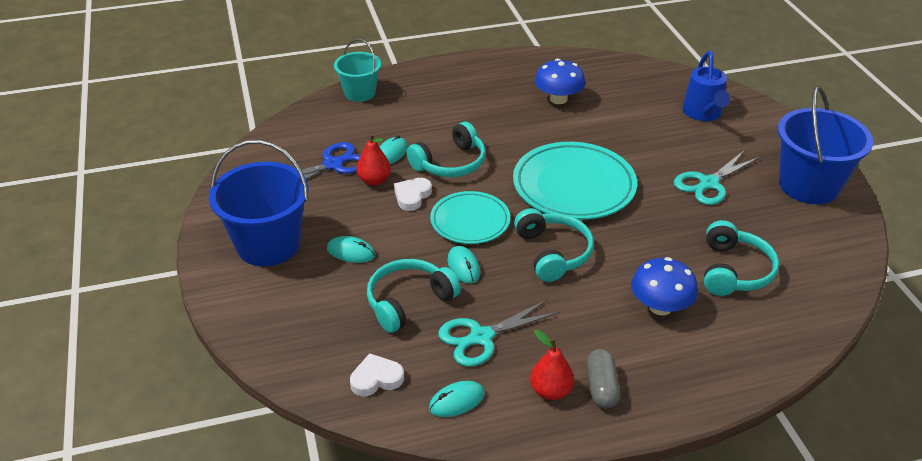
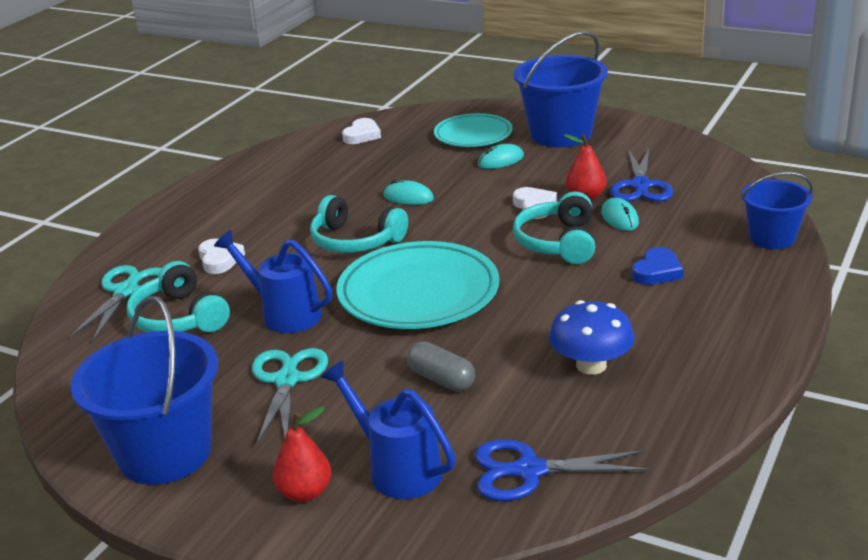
camera: 135 degrees right, 10 degrees down
(360, 93) = (772, 238): turquoise bucket -> blue bucket
(409, 302) = (409, 165): turquoise headphones -> none
(443, 115) = (657, 271): none -> blue heart
(456, 401) = (298, 153): turquoise mouse -> none
(470, 221) = (457, 220): turquoise plate -> turquoise plate (473, 135)
(481, 337) = (330, 178): turquoise scissors -> turquoise scissors (126, 291)
(550, 391) = (245, 184): red pear -> red pear (305, 492)
(601, 387) = (212, 202): grey capsule -> grey capsule (441, 379)
(650, 82) = (529, 471): none -> blue scissors
(660, 306) = (219, 259): blue mushroom -> white heart
(665, 226) = (284, 314): none -> blue watering can

